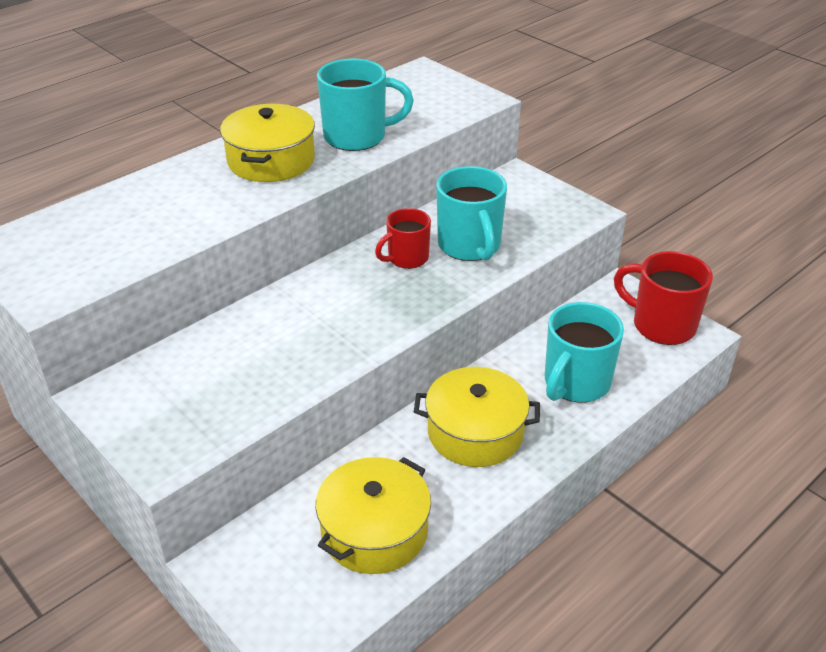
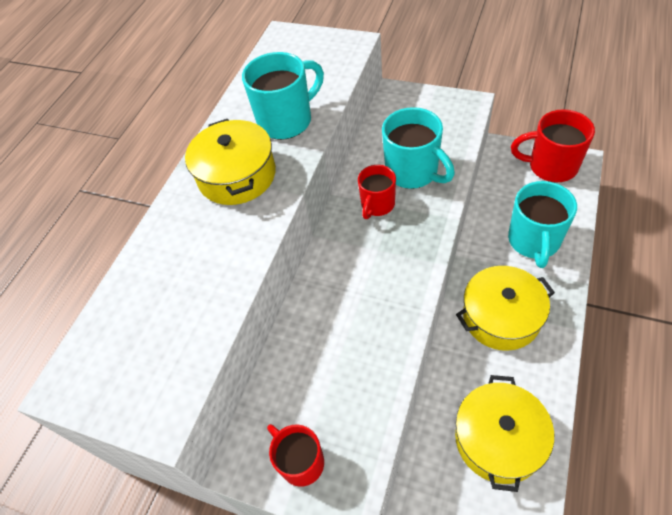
camera: 20 degrees left, 15 degrees up
(148, 417) = (301, 462): none -> red mug

